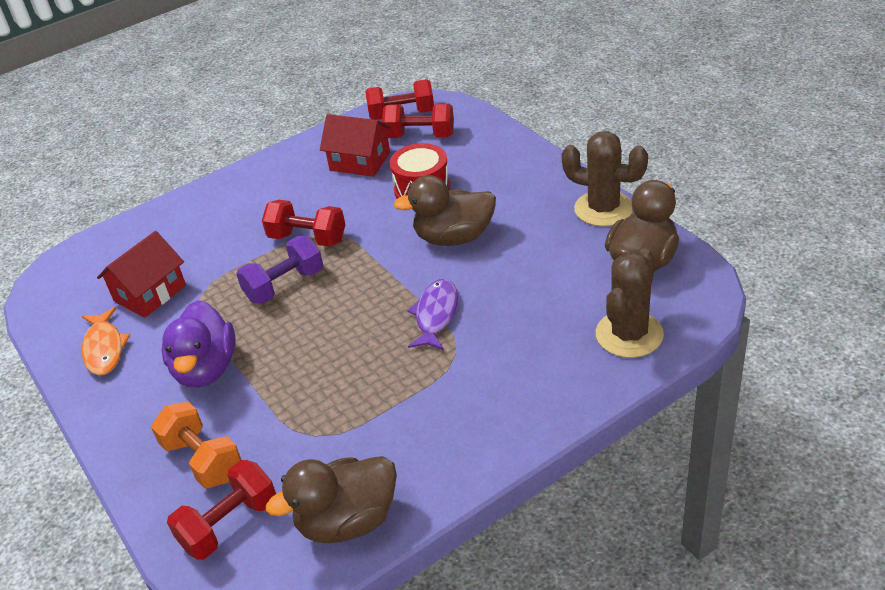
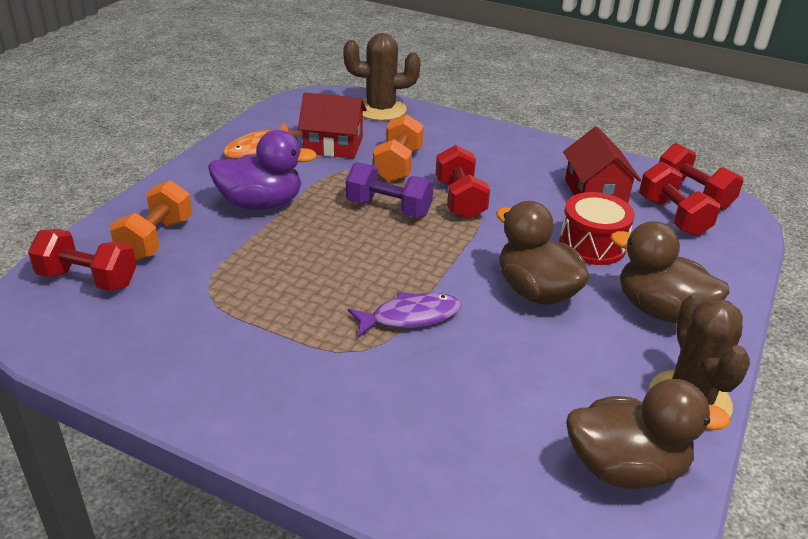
camera: 55 degrees right, 5 degrees down
(206, 369) = (261, 204): purple duck -> purple duck turned 150 degrees counterclockwise
(223, 260) = (398, 165): none -> orange dumbbell
(347, 521) = (108, 349): brown duck -> brown duck (660, 310)
(629, 334) = (480, 493): brown cactus -> brown cactus (381, 109)

